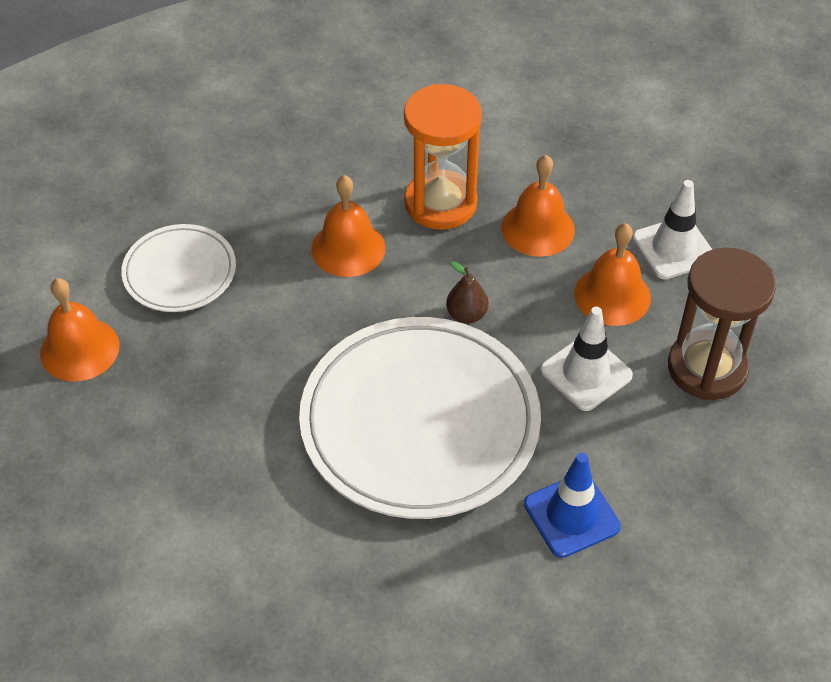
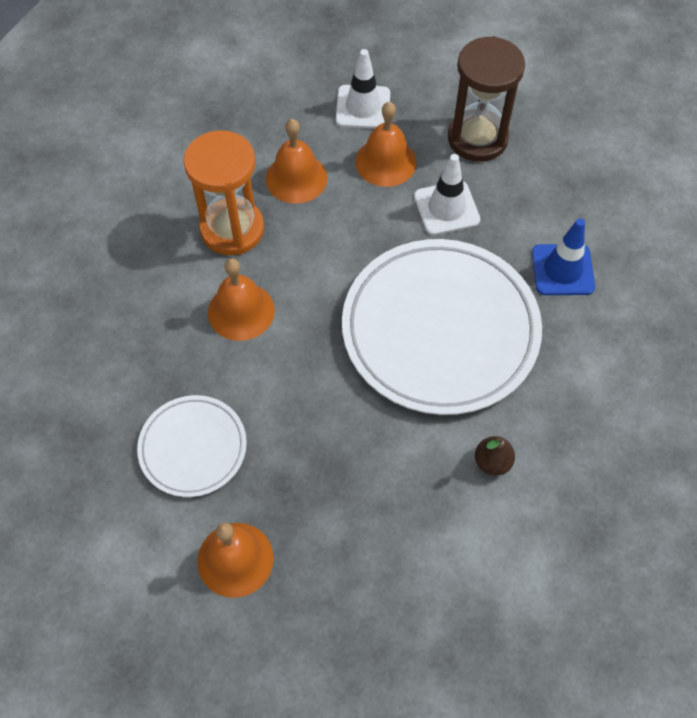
camera: 65 degrees left, 10 degrees up
(466, 314) = (354, 258): brown pear -> brown pear (492, 462)

